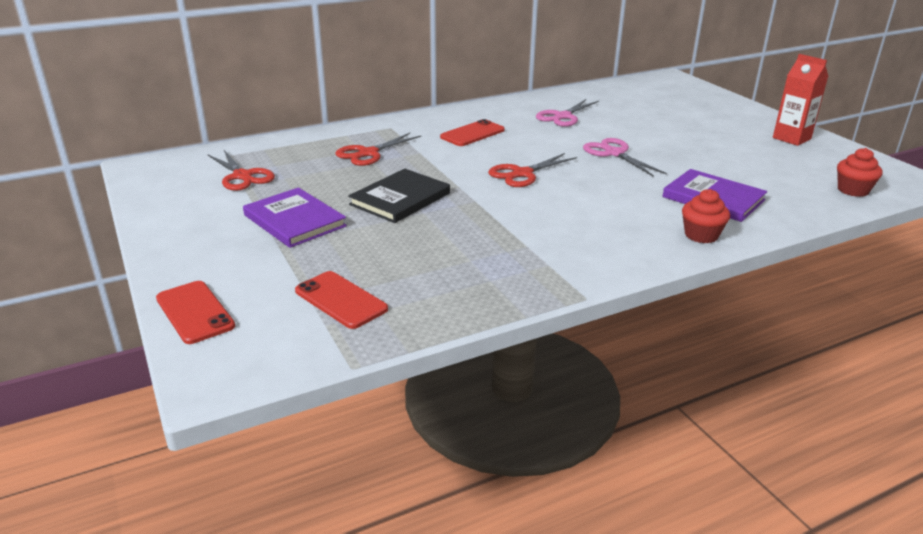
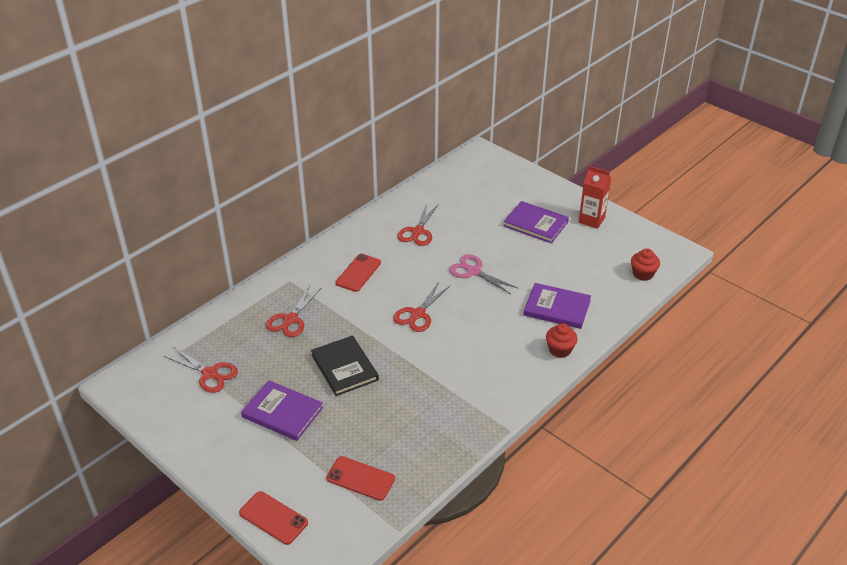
camera: 20 degrees left, 10 degrees up
(400, 199) = (344, 367): black book -> black book turned 45 degrees counterclockwise
(563, 116) = (418, 231): pink scissors -> red scissors
(714, 131) = (535, 224): none -> purple book

